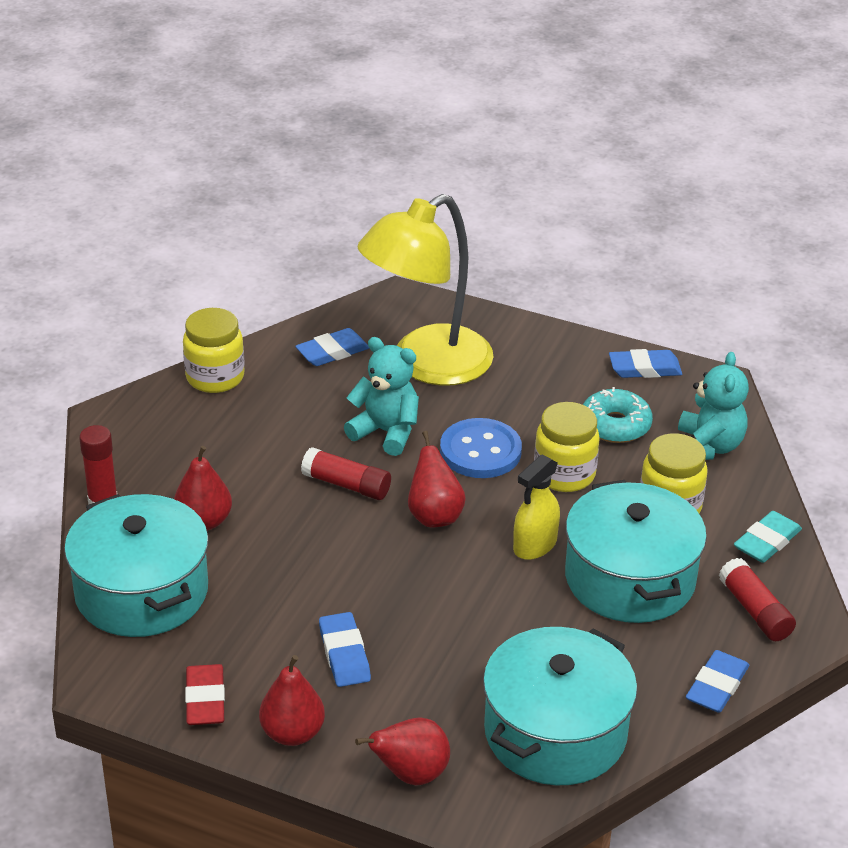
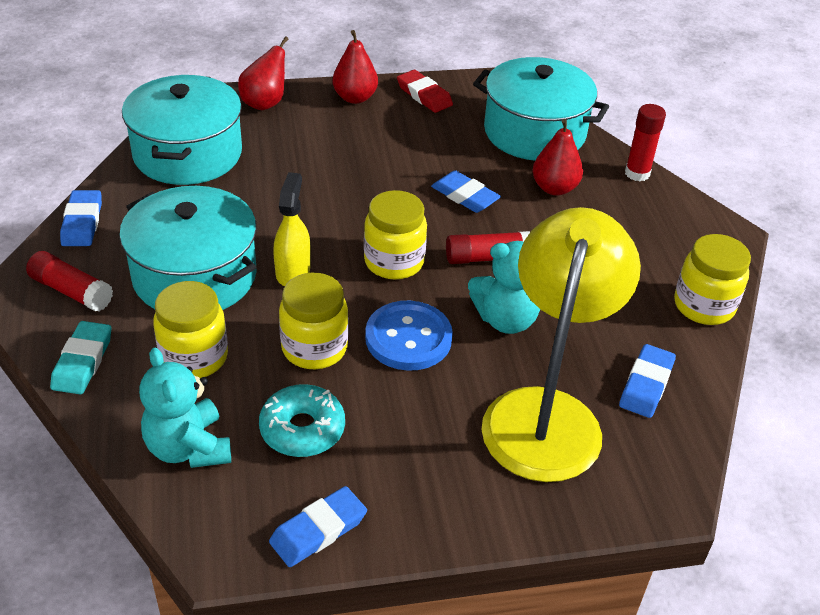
camera: 145 degrees right, 5 degrees up
(344, 654) = (366, 146): blue eraser -> blue eraser (465, 196)
(434, 516) = (394, 262): red pear -> yellow jar

